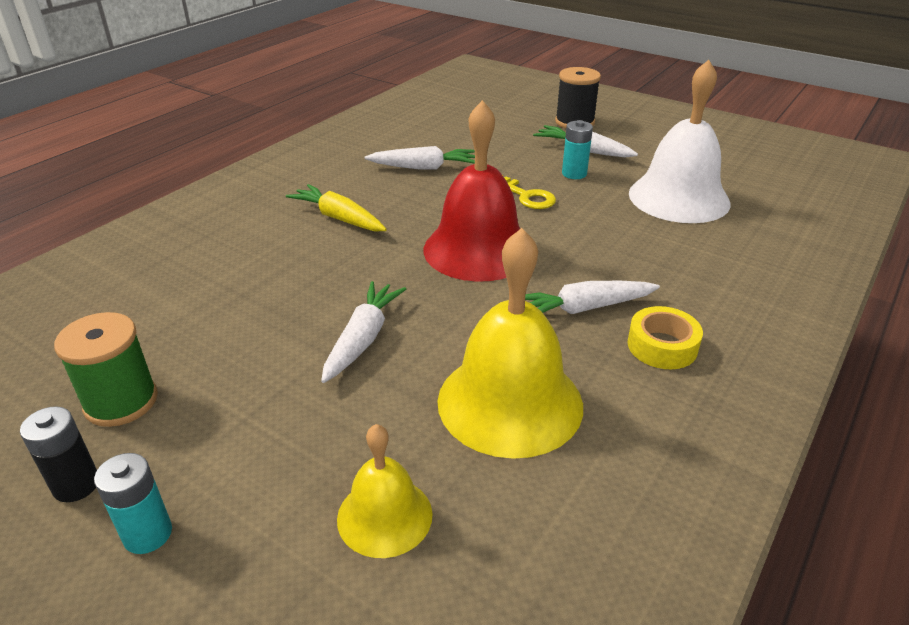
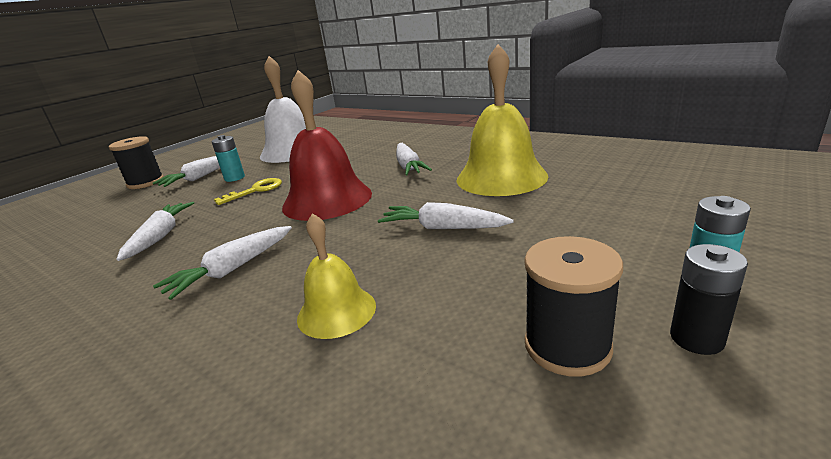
camera: 85 degrees left, 10 degrees down
(121, 402) = (567, 346): green spool -> black spool
(339, 218) = (233, 269): yellow carrot -> white carrot
(384, 516) = (614, 198): yellow bell -> yellow bell (336, 311)
(662, 346) = (444, 150): yellow tape -> none

